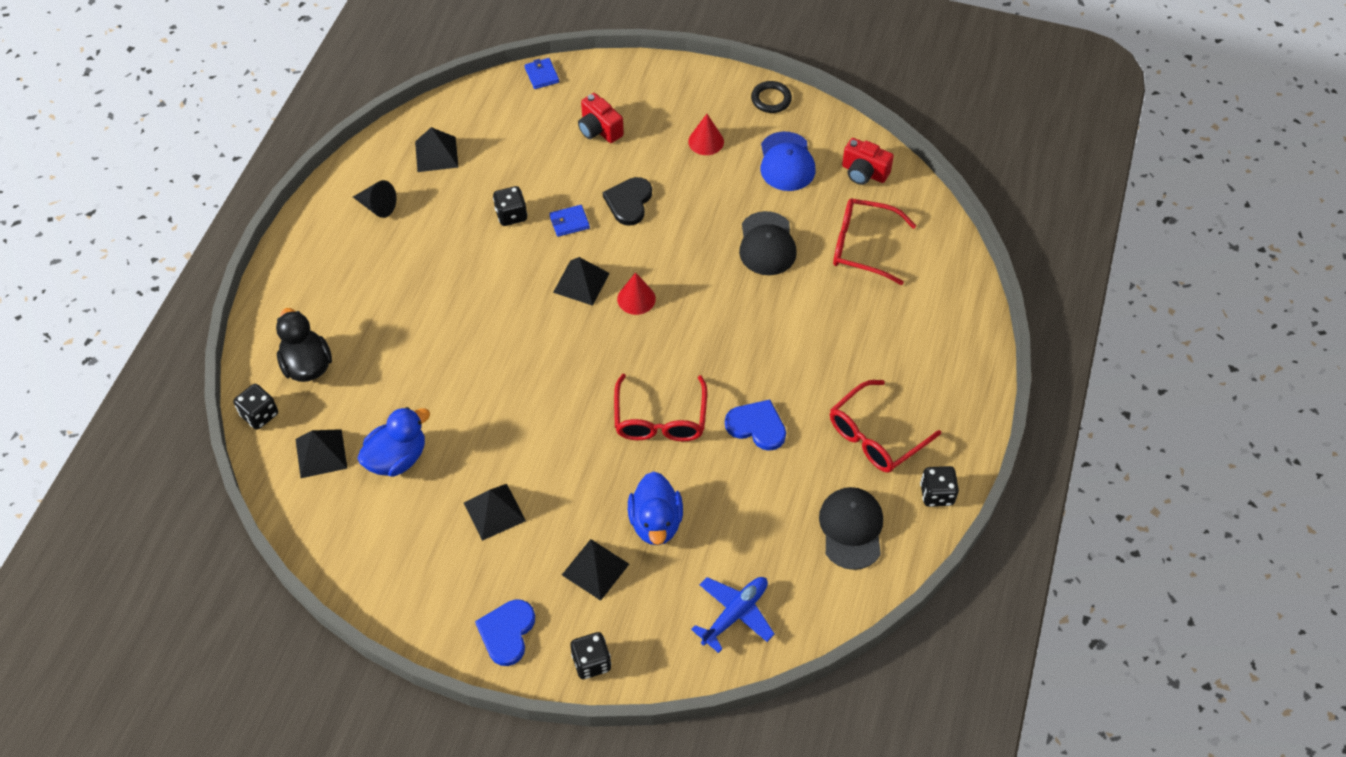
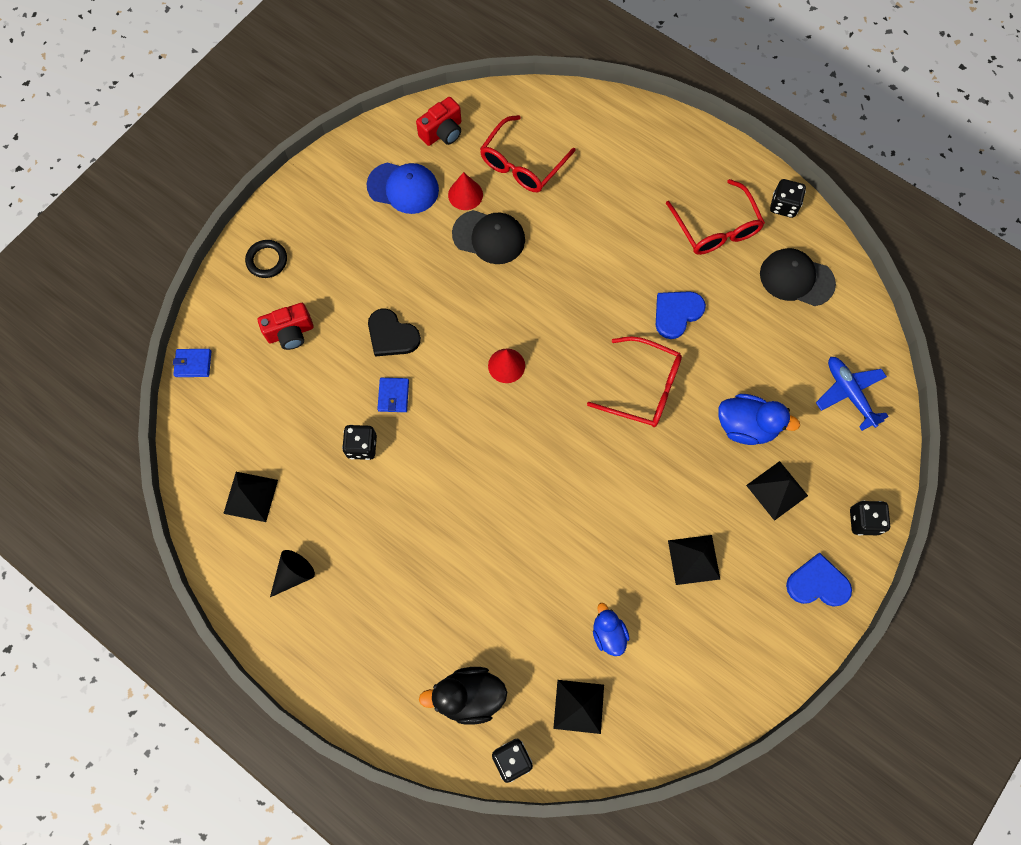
camera: 70 degrees left, 15 degrees up
(397, 458) = (608, 633): blue duck -> blue duck, size x0.64
(507, 632) = (817, 583): blue heart -> blue heart turned 150 degrees clockwise
(581, 282) = (469, 407): black pyramid -> none
(706, 141) = (348, 245): red cone -> red cone (465, 194)
(771, 99) = (323, 173): black ring -> black ring (267, 260)

